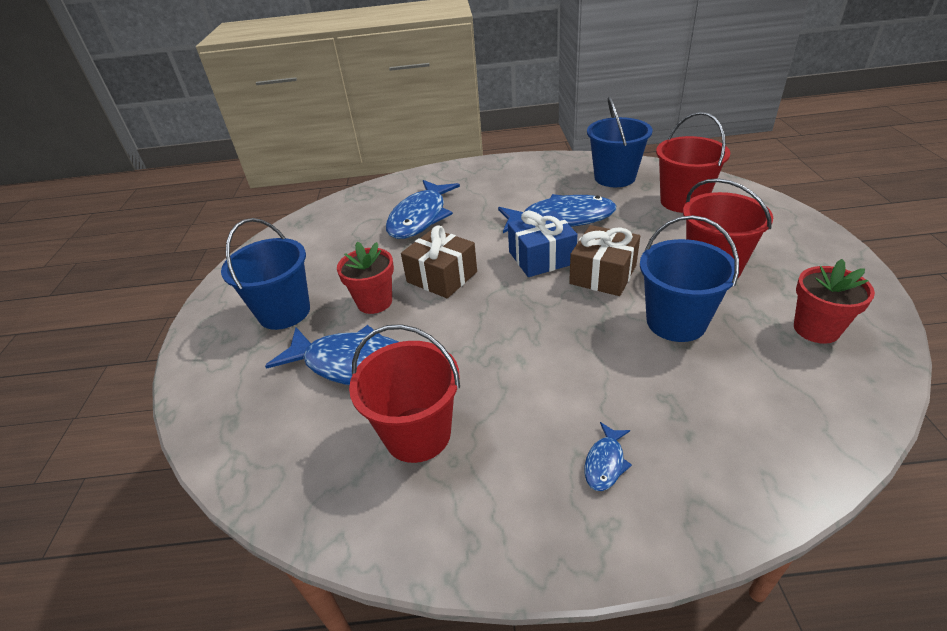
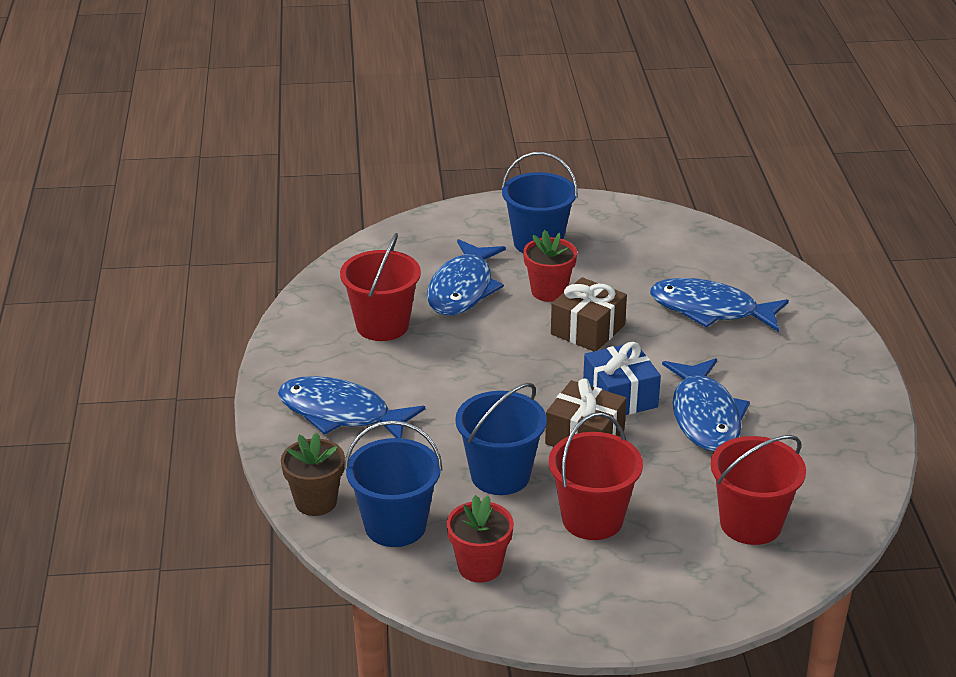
camera: 85 degrees right, 5 degrees down
(605, 463) = (341, 413): blue fish -> blue fish, size x2.33
(614, 177) = (821, 471): blue bucket -> blue bucket (395, 526)
(788, 473) = (316, 502): none -> brown flower pot

